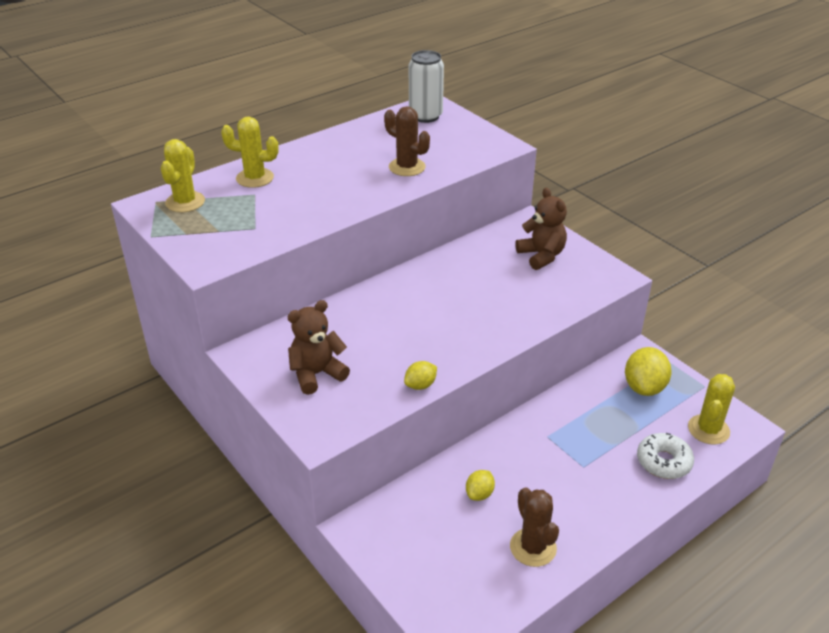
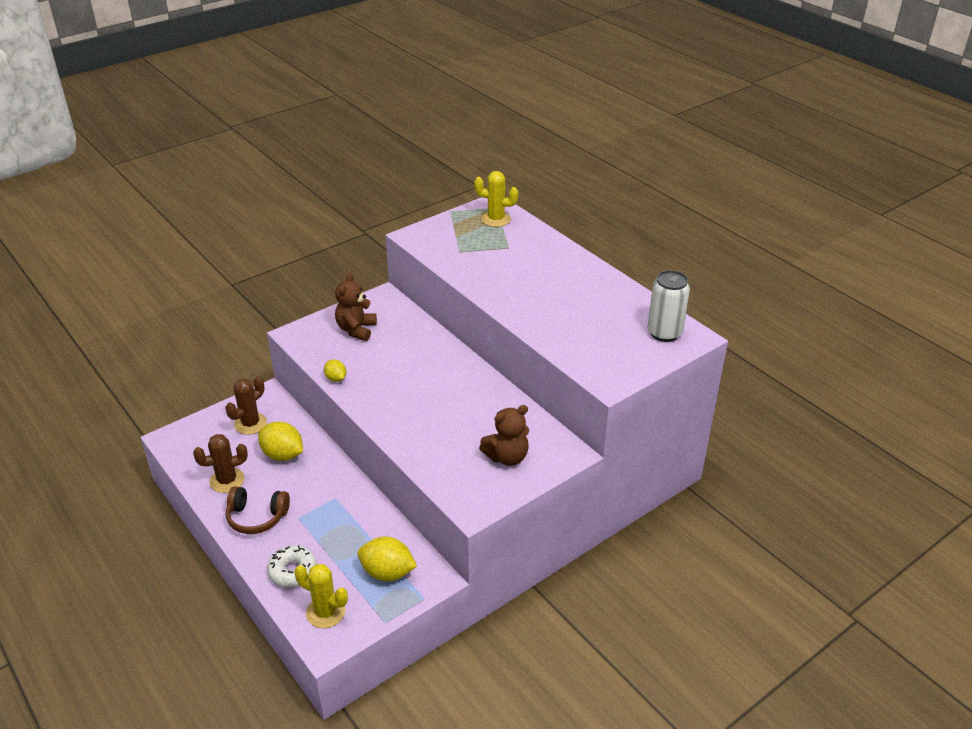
camera: 90 degrees right, 0 degrees up
(255, 178) = (533, 245): yellow cactus -> none
(317, 374) = (356, 330): brown teddy bear -> brown teddy bear turned 135 degrees counterclockwise
(407, 167) = (558, 322): brown cactus -> brown cactus (250, 424)
(479, 494) = (283, 455): yellow lemon -> yellow lemon, size x1.81
(590, 506) = (257, 517): none -> brown headphones

